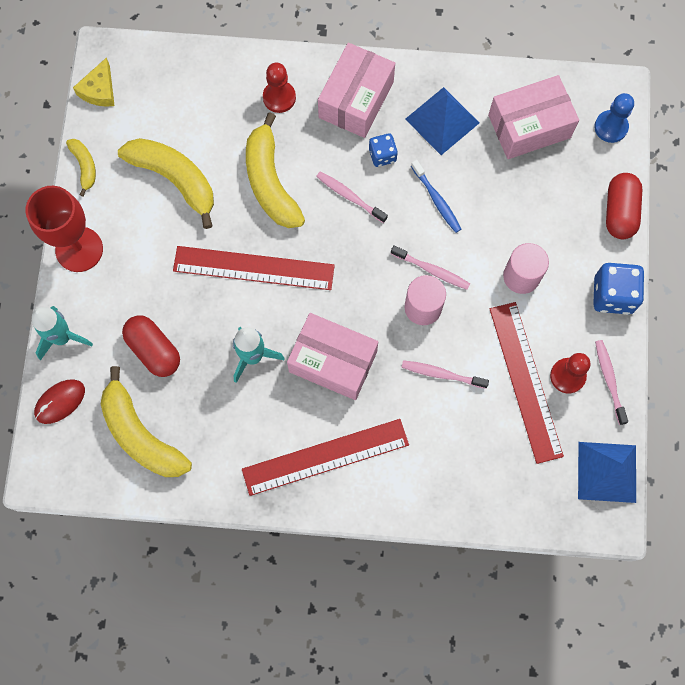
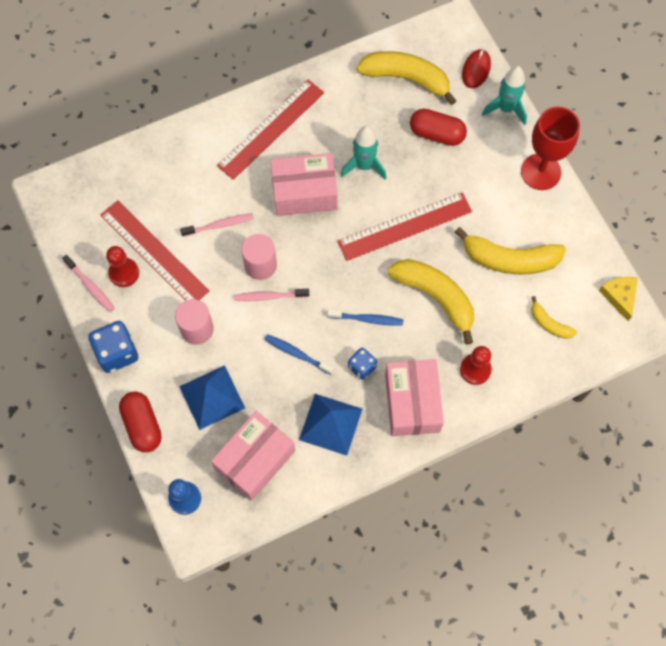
camera: 150 degrees right, 5 degrees down
(84, 166) = (583, 232): yellow banana -> yellow banana (549, 323)
(349, 196) = (367, 319): pink toothbrush -> blue toothbrush
(607, 472) = (63, 221): blue pyramid -> blue pyramid (212, 397)

